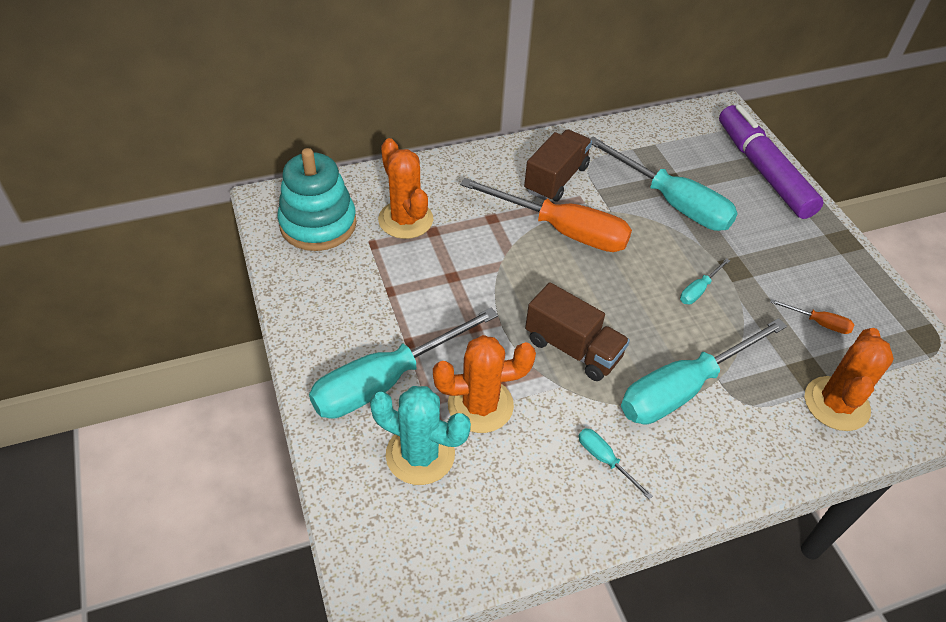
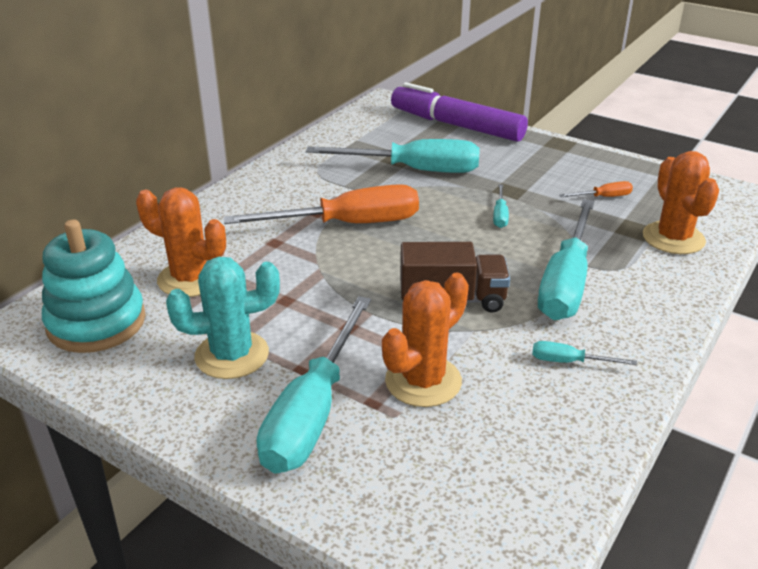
camera: 35 degrees left, 15 degrees down
(420, 454) = (413, 450): turquoise cactus -> turquoise cactus (232, 355)
(556, 179) = (301, 193): brown truck -> none

